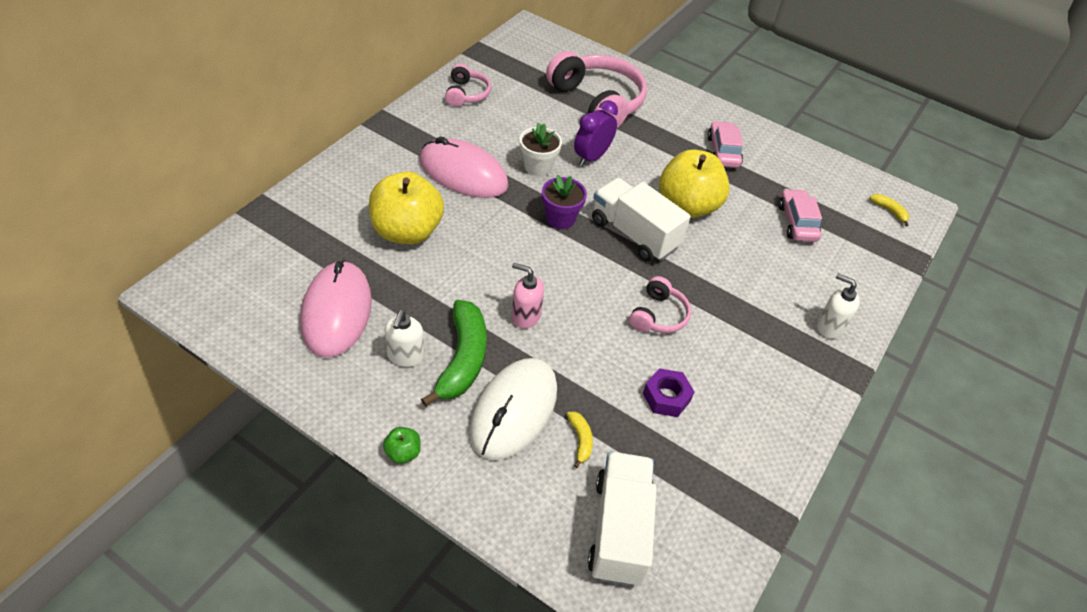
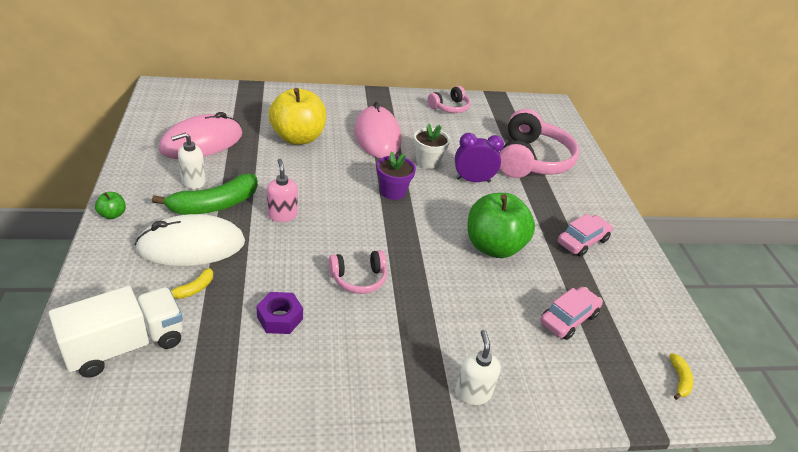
camera: 50 degrees right, 10 degrees down
(634, 234) = (425, 232): white truck -> none
(687, 206) = (493, 247): yellow apple -> green apple

